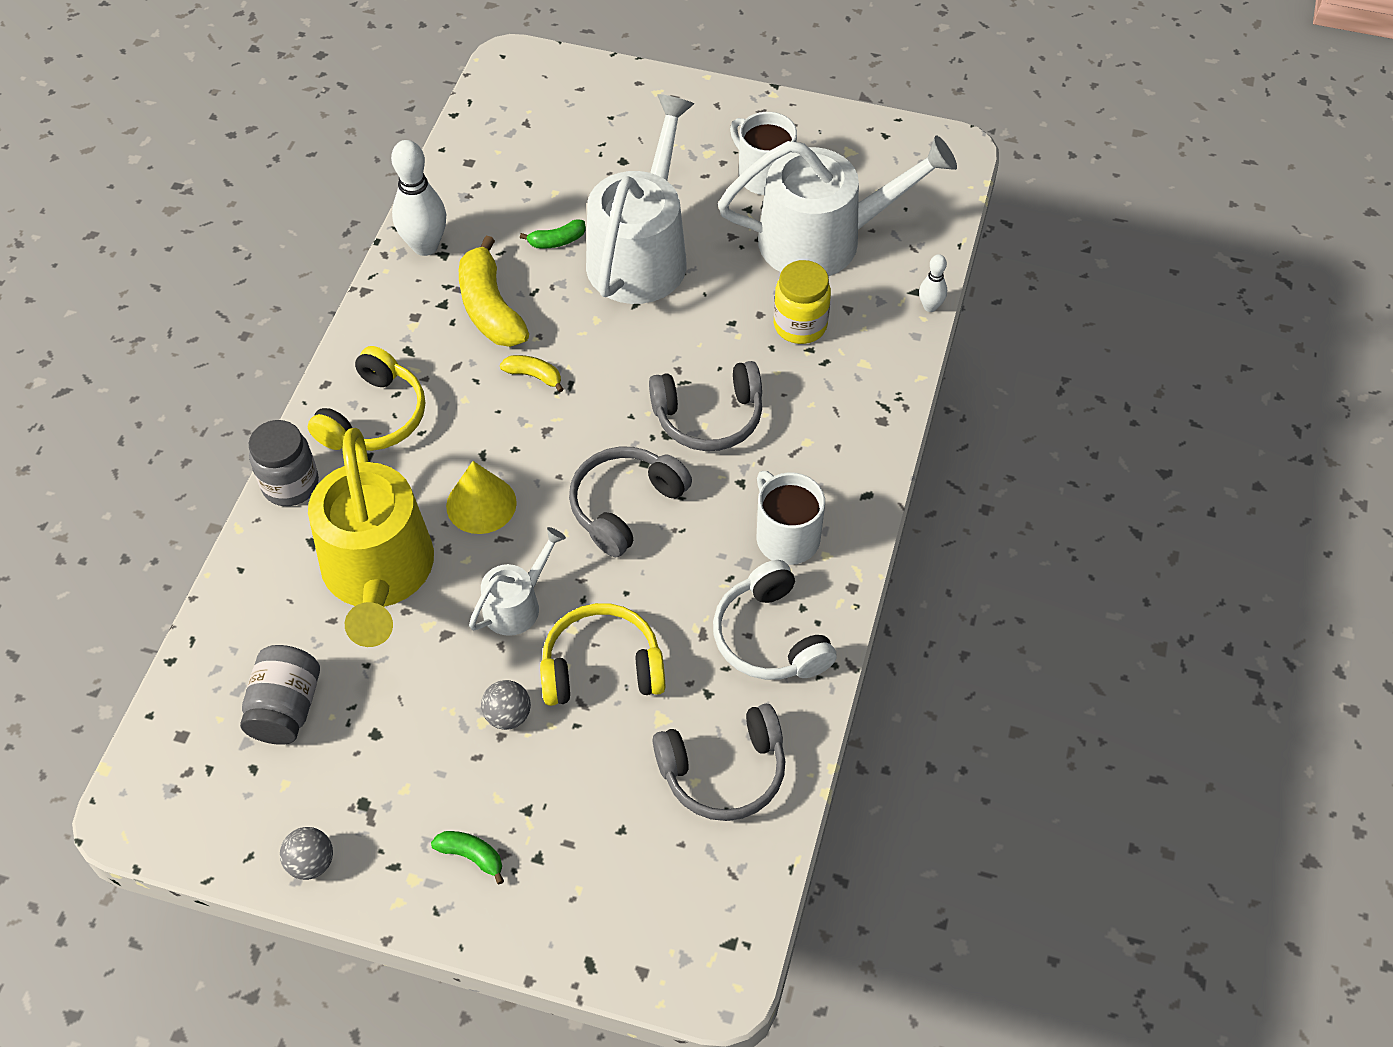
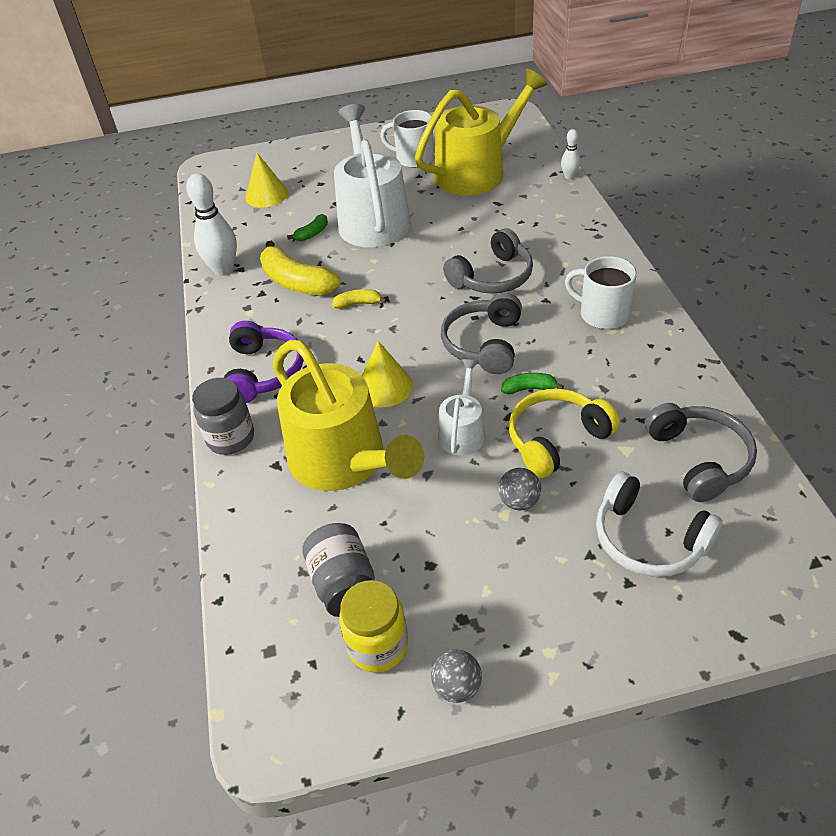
camera: 25 degrees left, 10 degrees down
(374, 417) = (263, 372): yellow headphones -> purple headphones
(471, 856) = (579, 609): green banana -> green banana (529, 389)
(548, 149) = (266, 195): none -> yellow cone
(724, 772) = (699, 459): grey headphones -> grey headphones turned 60 degrees counterclockwise
(770, 637) = (648, 369): white headphones -> white headphones (648, 539)
(800, 325) = (503, 213): yellow jar -> yellow jar (378, 646)
(822, 239) = (477, 172): white watering can -> yellow watering can

